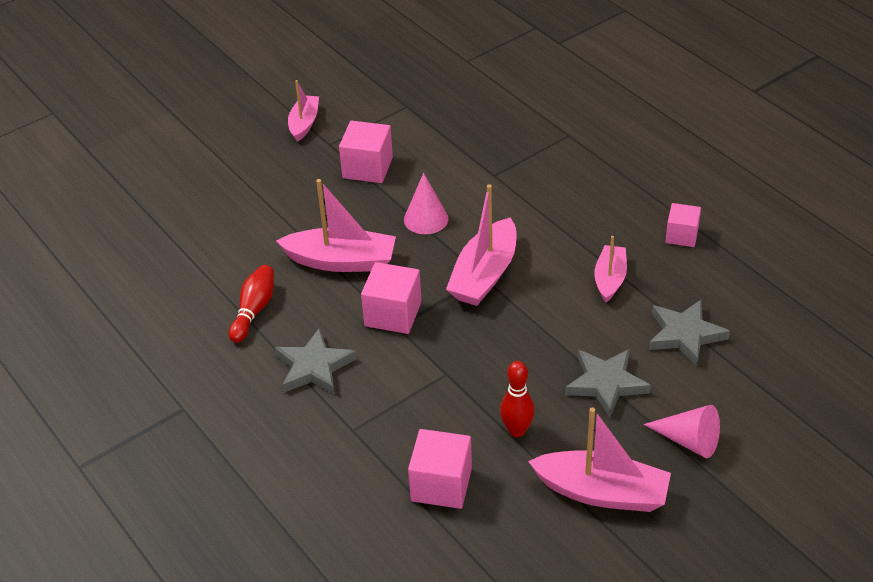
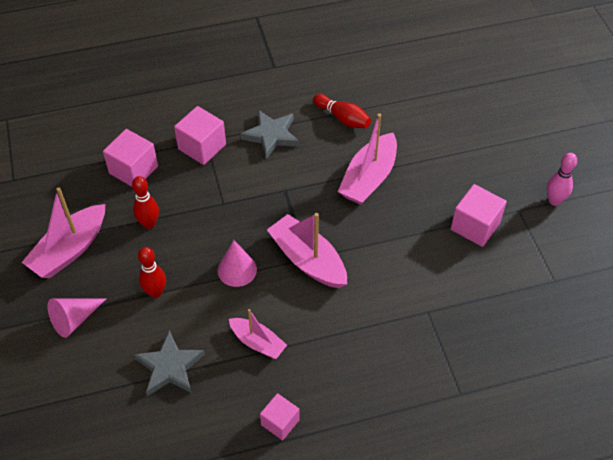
camera: 110 degrees right, 10 degrees up
(304, 123) = (554, 201): pink boat -> pink bowling pin
(393, 314) = (297, 191): pink cube -> pink cube (202, 146)
(426, 219) = (392, 244): pink cone -> pink cone (237, 270)
(606, 384) = (155, 292): grey star -> red bowling pin

